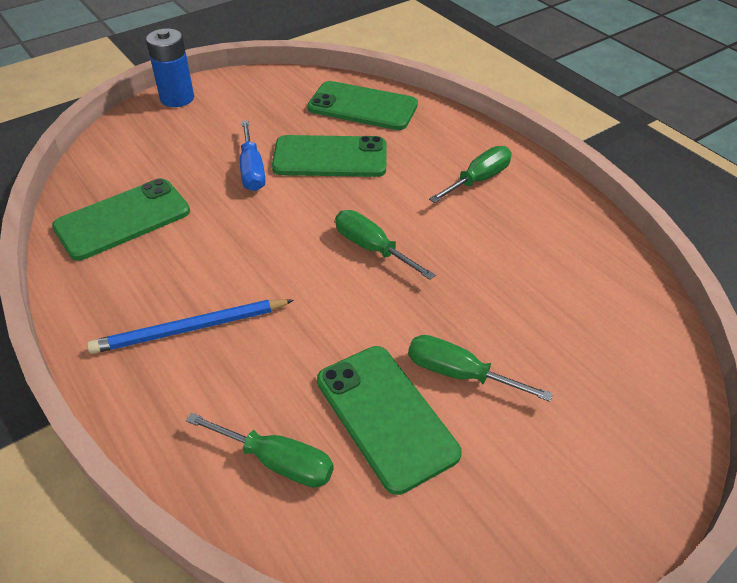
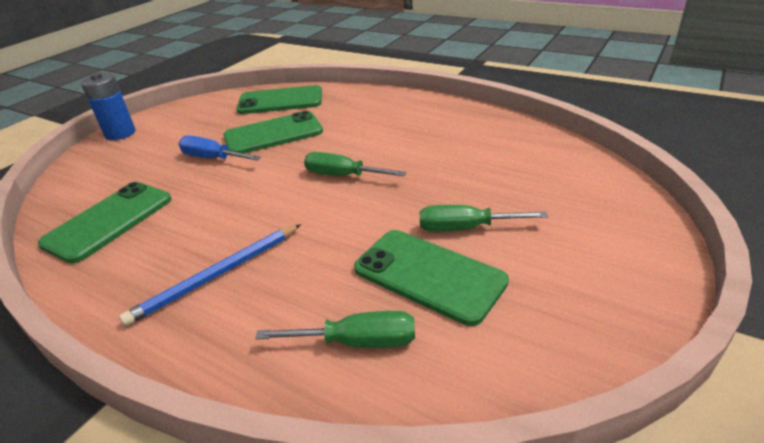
camera: 20 degrees left, 10 degrees down
(252, 170) = (212, 158): blue screwdriver -> blue screwdriver turned 150 degrees clockwise
(478, 179) = (395, 117): green screwdriver -> none

